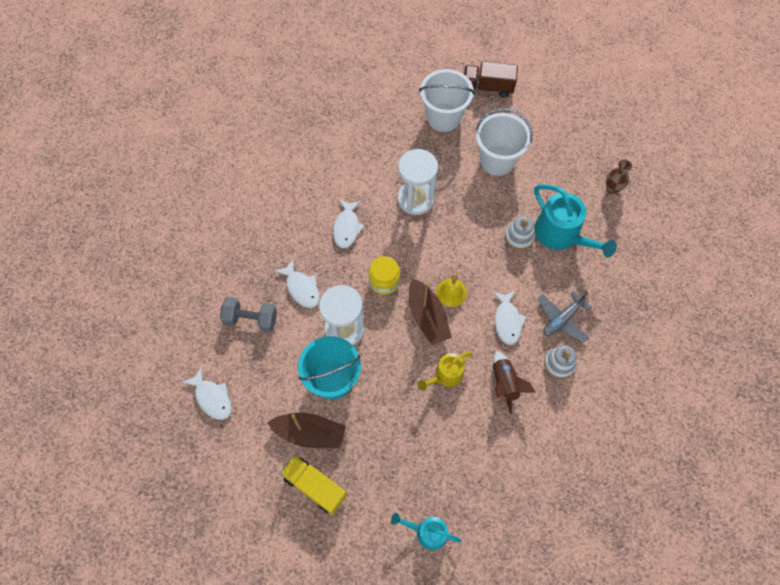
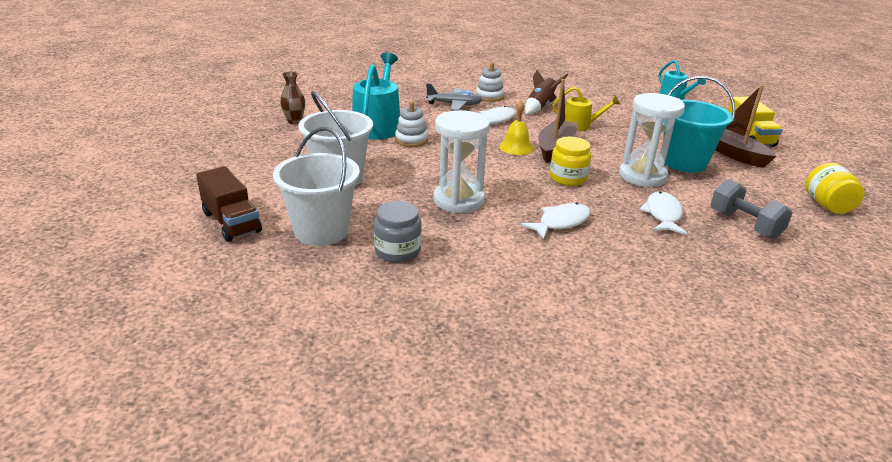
camera: 135 degrees left, 35 degrees down
(212, 398) = (827, 205): white fish -> yellow jar
(395, 135) = (397, 251): none -> grey jar

